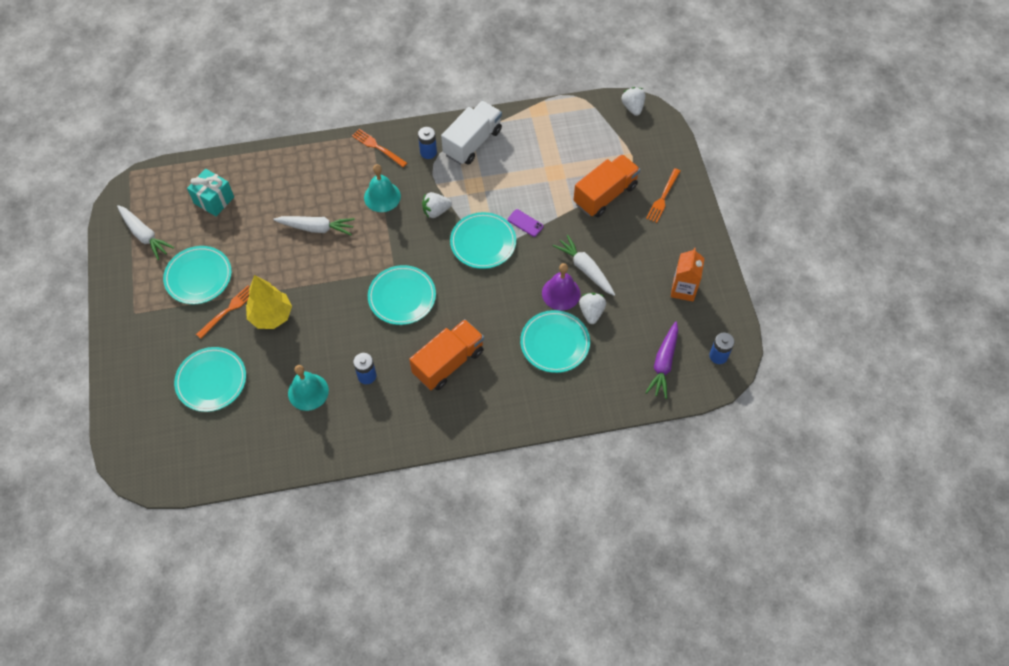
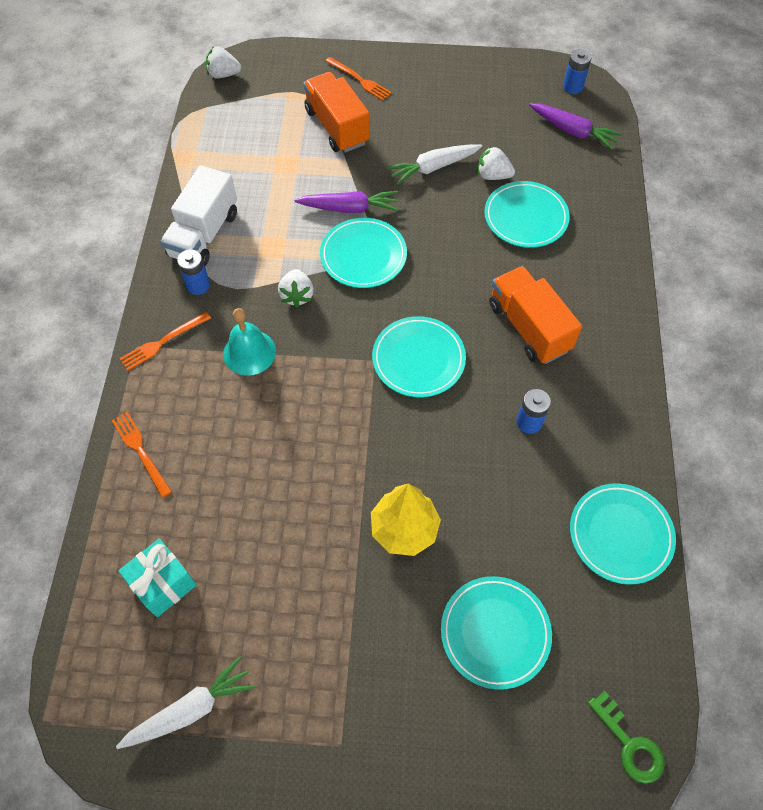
camera: 75 degrees left, 0 degrees up
(153, 468) = (629, 744): none -> green key
(198, 277) = (303, 628): turquoise plate -> turquoise plate (620, 535)
(228, 310) = (377, 590): orange fork -> orange fork (141, 451)
(308, 392) = (539, 499): turquoise bell -> none
(316, 228) = (271, 444): white carrot -> none
(472, 142) = (204, 234): white truck -> white truck turned 120 degrees counterclockwise
(525, 223) = (349, 208): purple phone -> purple carrot
(561, 293) = (459, 197): purple bell -> none
(683, 289) = (484, 93): orange carton -> none

